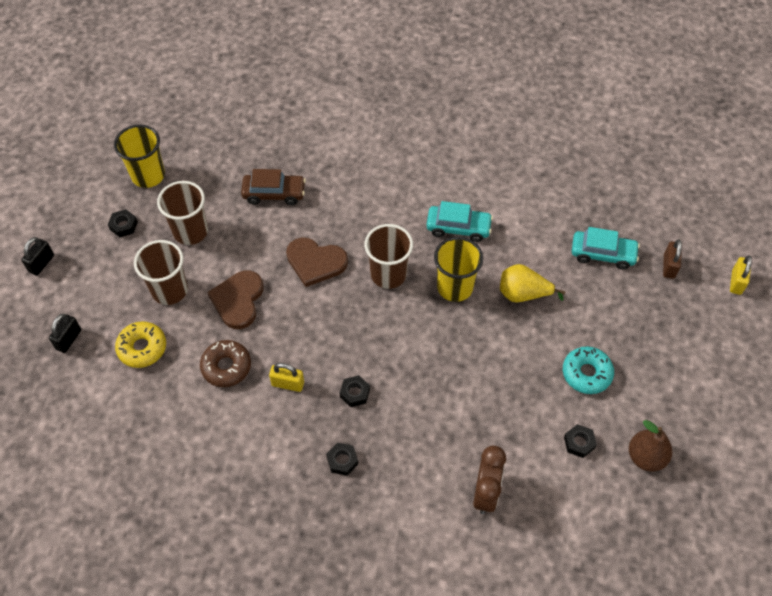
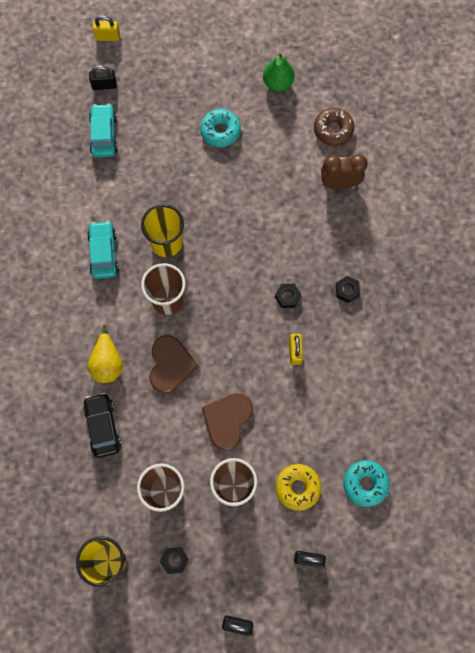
camera: 105 degrees left, 15 degrees up
(116, 415) = (365, 484): none -> turquoise donut
(226, 367) = (294, 407): brown donut -> brown donut (333, 130)
(238, 300) = (227, 420): brown heart -> brown heart turned 120 degrees clockwise
(274, 193) = (103, 426): brown car -> black car
(523, 294) = (159, 188): yellow pear -> yellow pear (107, 362)
(579, 443) = (280, 128): black nut -> none
(646, 457) = (277, 83): brown pear -> green pear
(669, 266) = (104, 85): brown padlock -> black padlock

